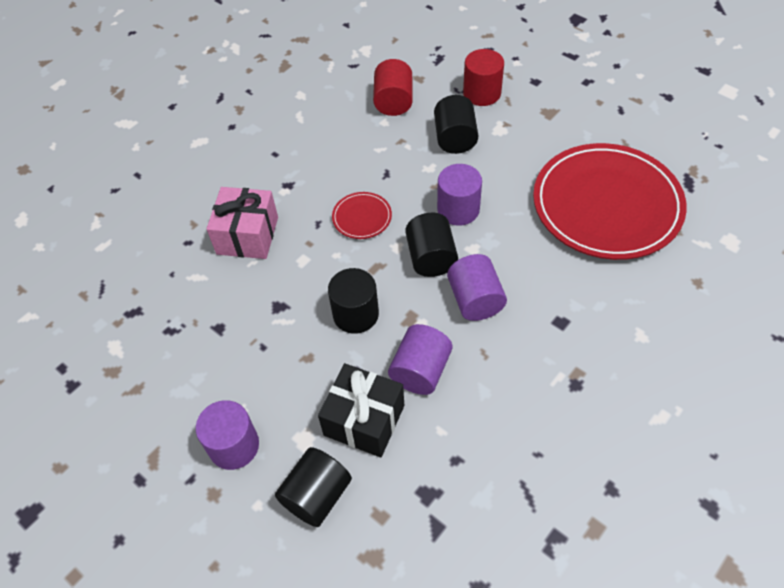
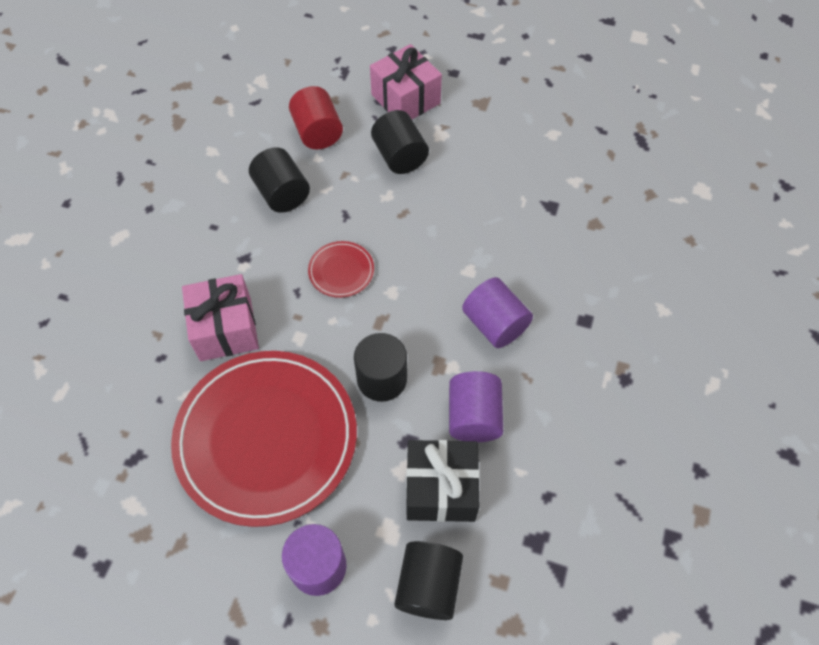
camera: 25 degrees left, 5 degrees up
(431, 258) = (432, 293): black cylinder -> black cylinder (282, 194)
(458, 209) = (436, 233): purple cylinder -> none
(482, 93) = (405, 99): red cylinder -> pink gift
(606, 205) = (577, 186): red plate -> red plate (266, 438)

